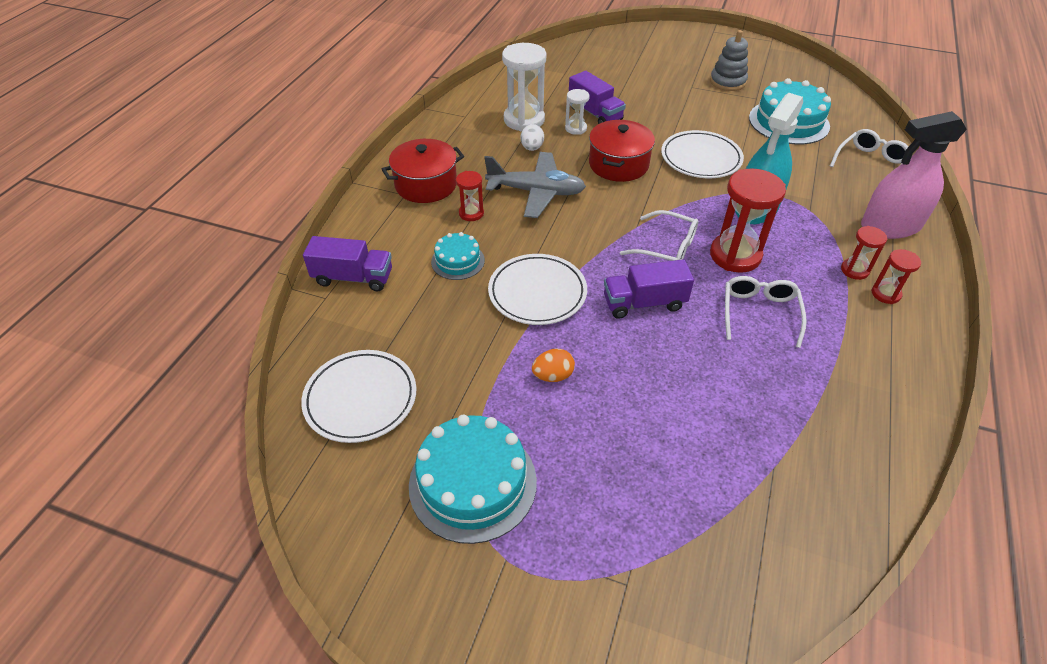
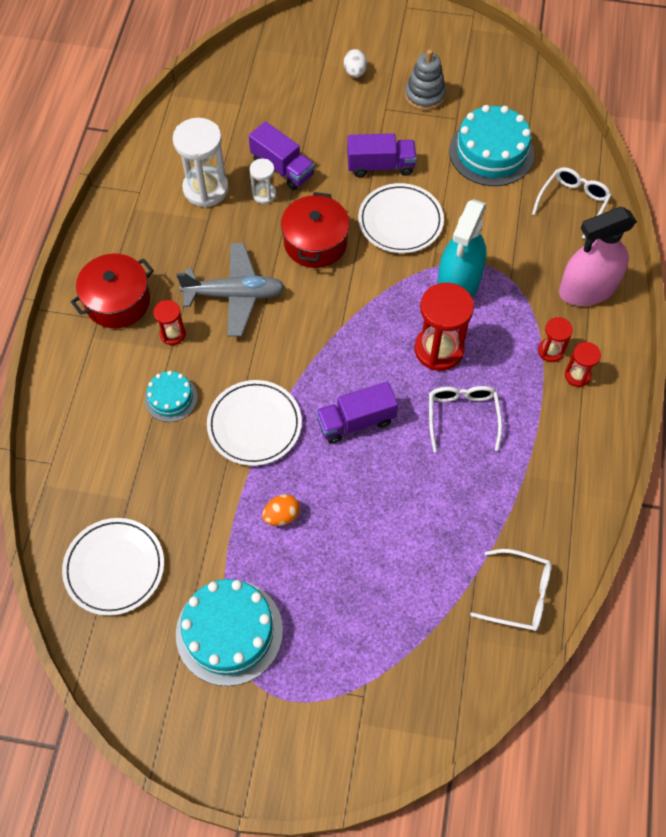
camera: 10 degrees left, 15 degrees up
(353, 278) = (72, 435): purple truck -> purple truck (380, 166)
(532, 148) = (221, 231): white egg -> white egg (355, 72)
(666, 247) = (373, 349): white glasses -> white glasses (519, 595)

